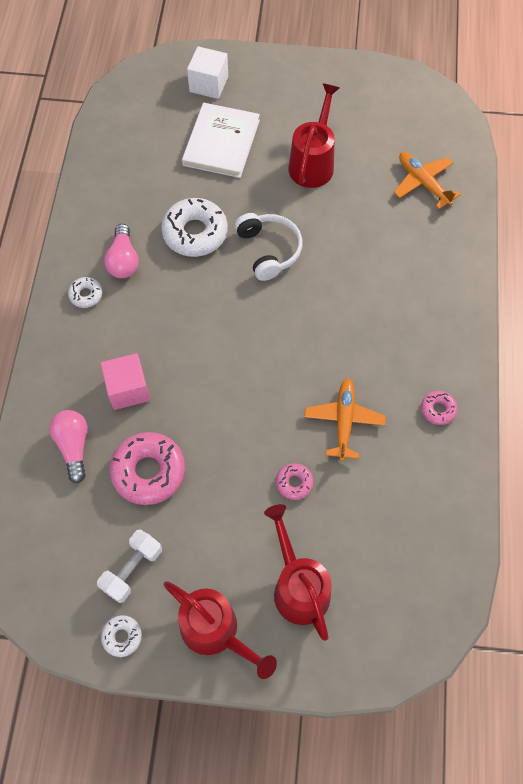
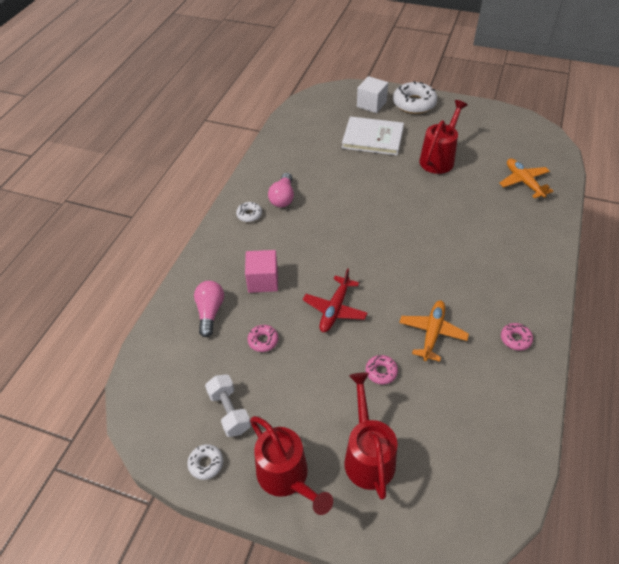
camera: 15 degrees right, 15 degrees down
(132, 569) = (229, 411): white dumbbell -> white dumbbell turned 75 degrees counterclockwise
(148, 471) = (263, 341): pink donut -> pink donut, size x0.50
(195, 233) = (340, 188): white donut -> white donut (414, 103)
(221, 143) = (372, 138): white book -> white book turned 75 degrees clockwise
(224, 412) = (335, 309): none -> red plane
(269, 250) = (394, 207): white headphones -> none

